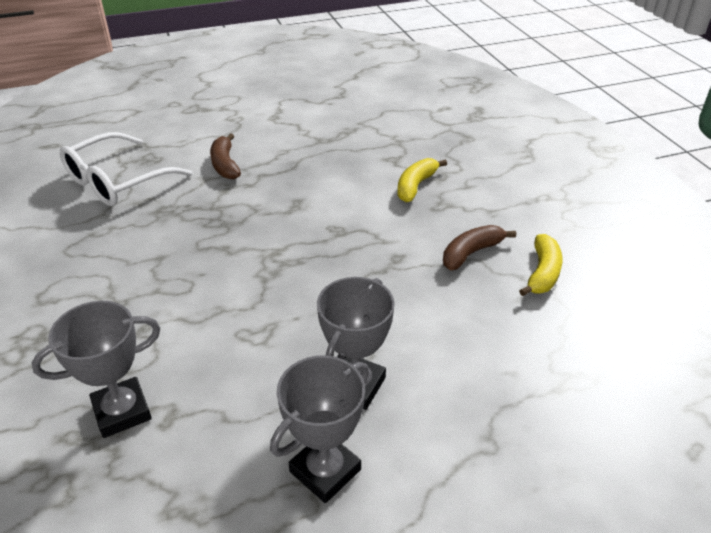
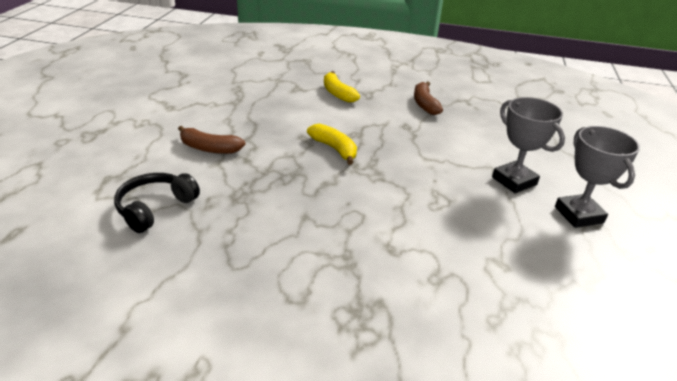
camera: 60 degrees left, 5 degrees down
(117, 181) = (155, 208): white glasses -> black headphones
(122, 411) = (481, 285): grey trophy -> none
(542, 273) = (461, 94): yellow banana -> yellow banana (335, 149)

